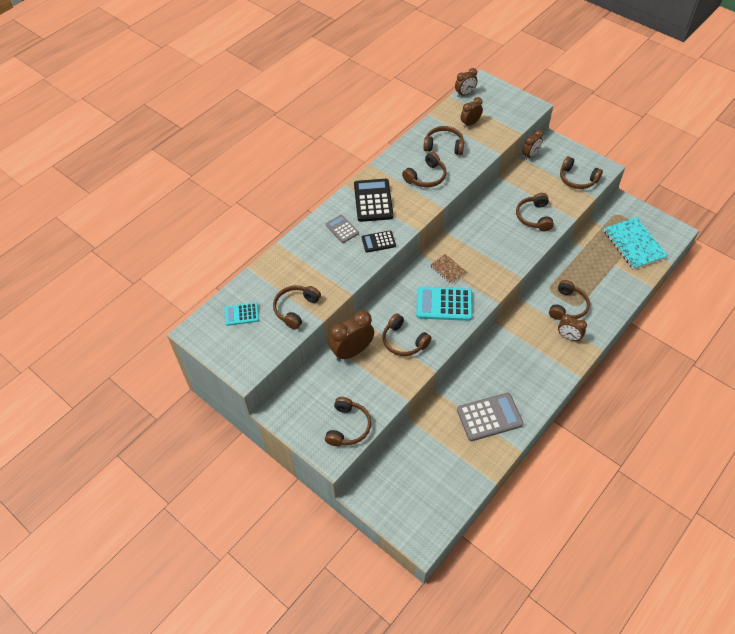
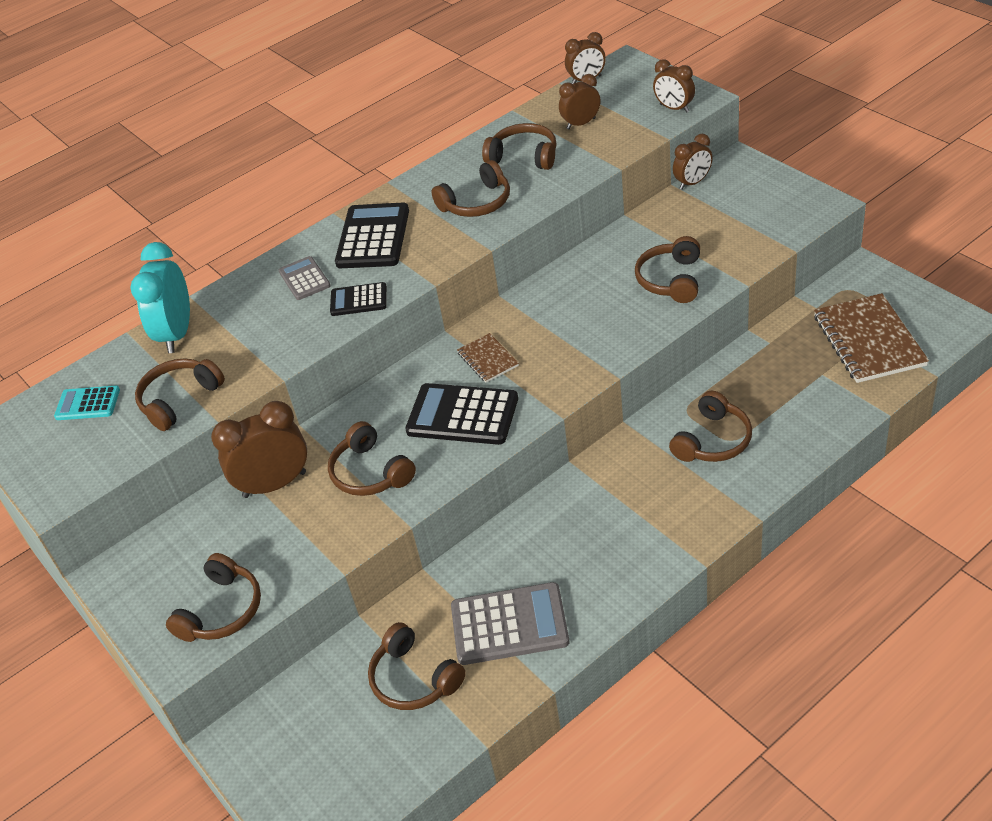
camera: 15 degrees right, 10 degrees down
(278, 267) = (177, 334): none -> turquoise clock
(444, 304) = (462, 415): turquoise calculator -> black calculator
(568, 337) = (700, 493): brown clock -> brown clock (674, 108)
(577, 179) = (768, 221): brown headphones -> brown headphones (413, 679)
(634, 244) = (869, 340): turquoise notebook -> brown notebook

